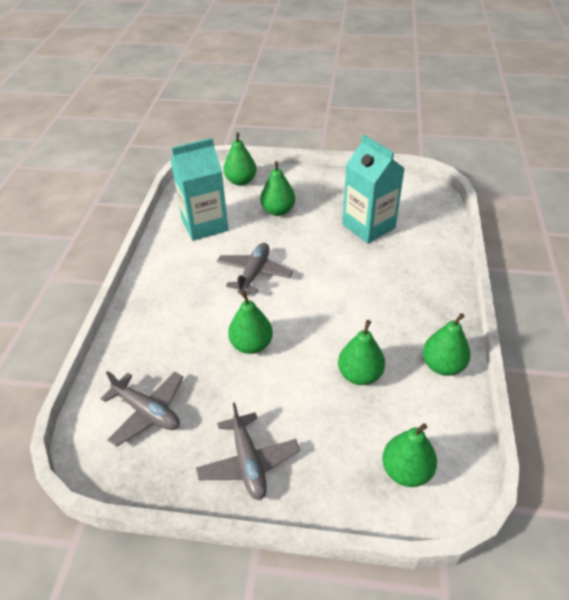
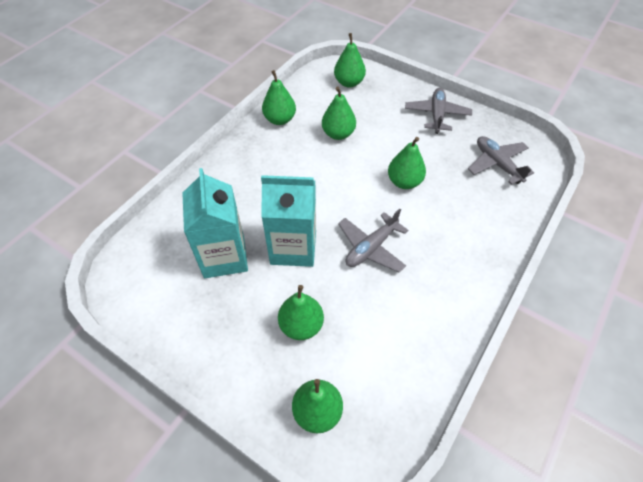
camera: 155 degrees left, 10 degrees up
(204, 225) = (397, 342): turquoise carton -> turquoise carton (293, 247)

